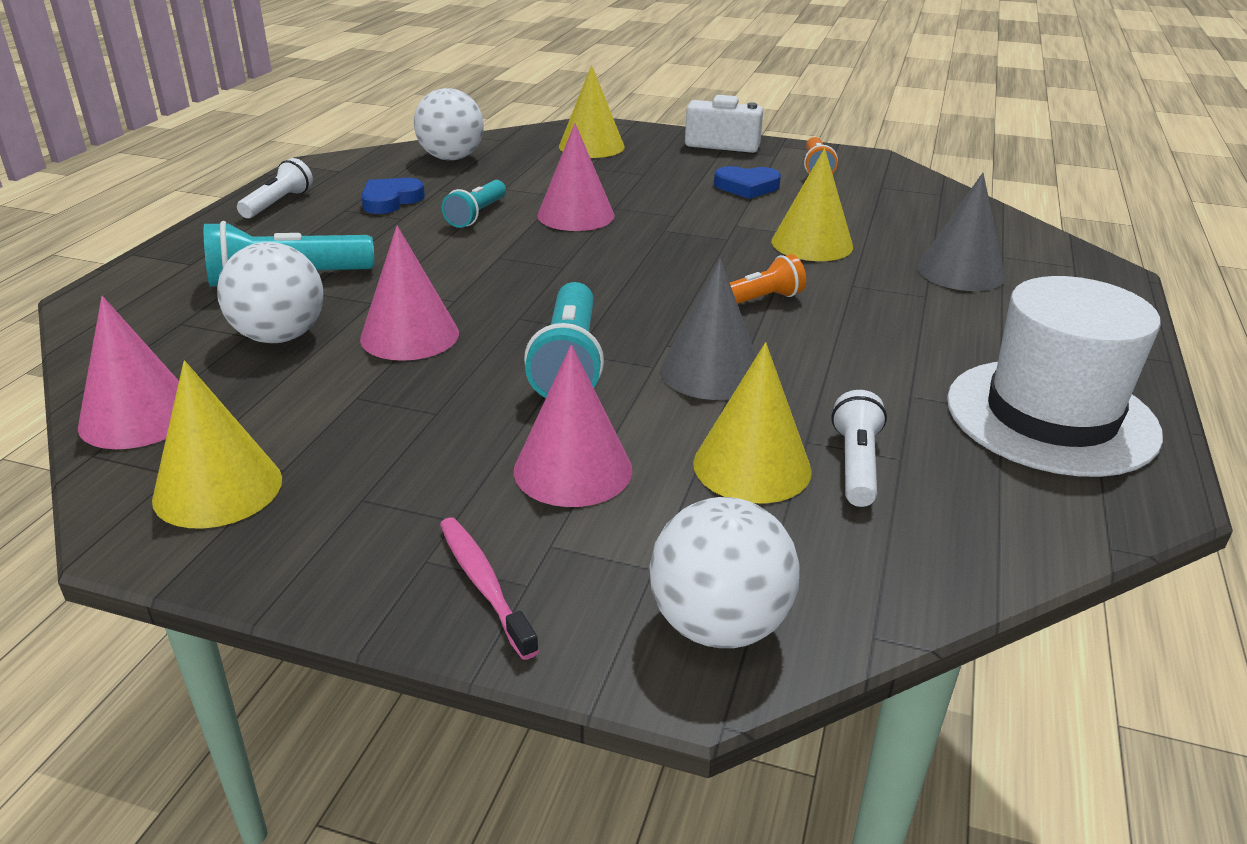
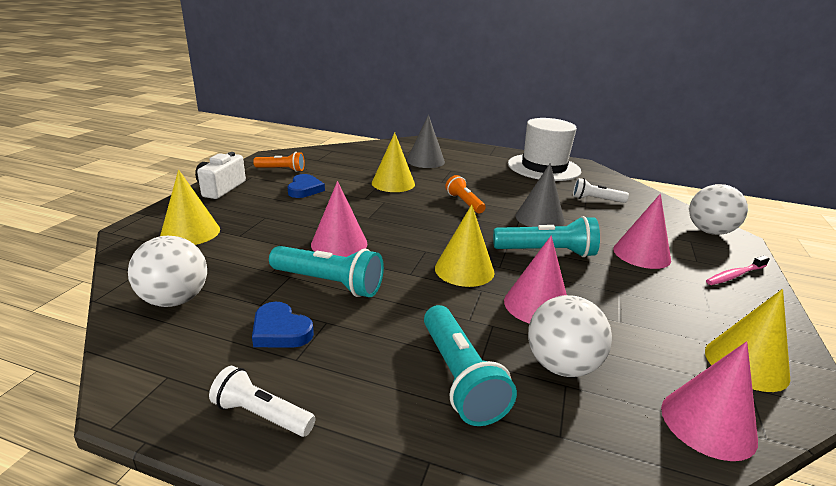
camera: 90 degrees left, 5 degrees down
(477, 215) = (329, 283): turquoise flashlight -> turquoise flashlight, size x1.56
(752, 466) = (611, 217): yellow cone -> yellow cone (464, 270)

